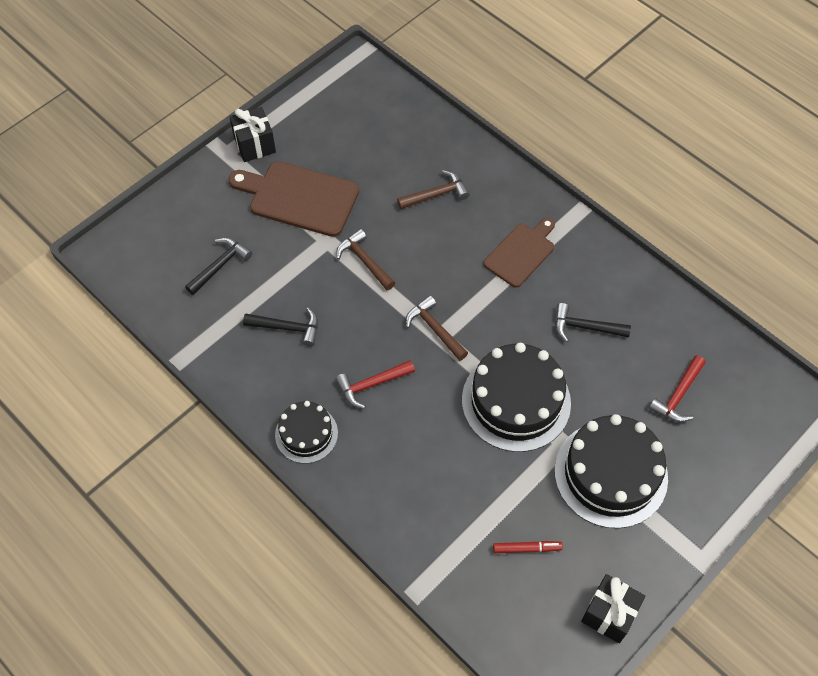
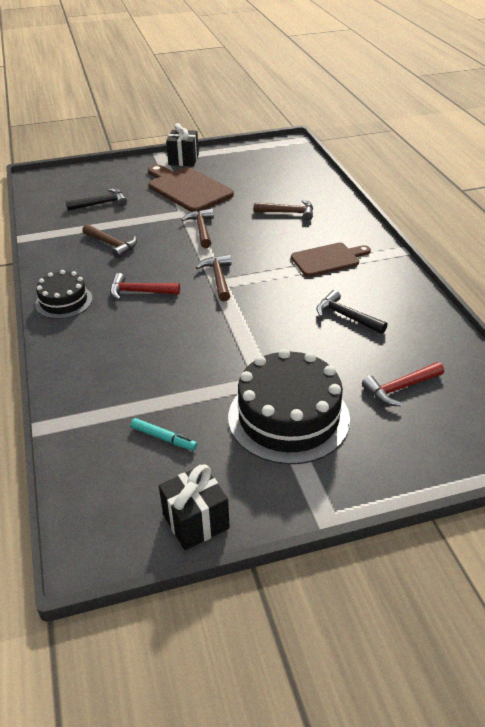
camera: 30 degrees right, 20 degrees down
(287, 328) = (112, 244): black hammer -> brown hammer
(516, 401) = (245, 340): black cake -> none
(527, 548) = (164, 438): red marker -> turquoise marker

